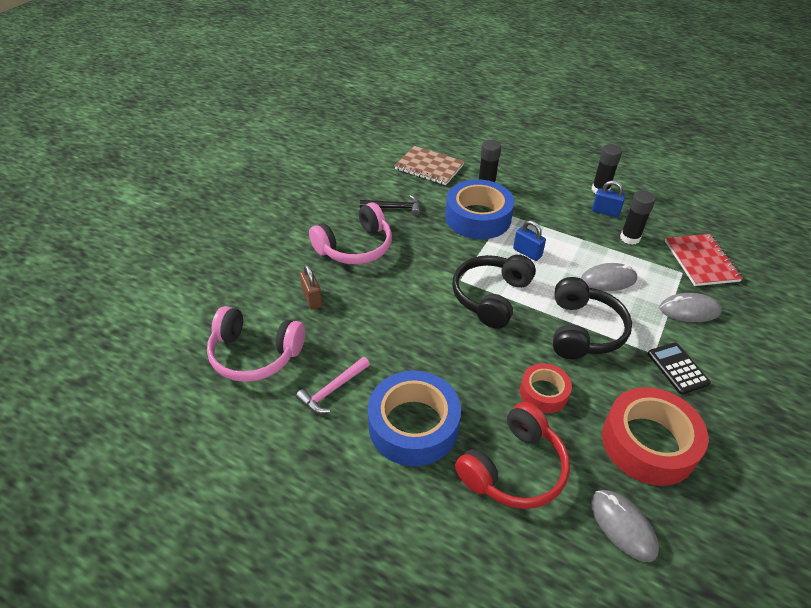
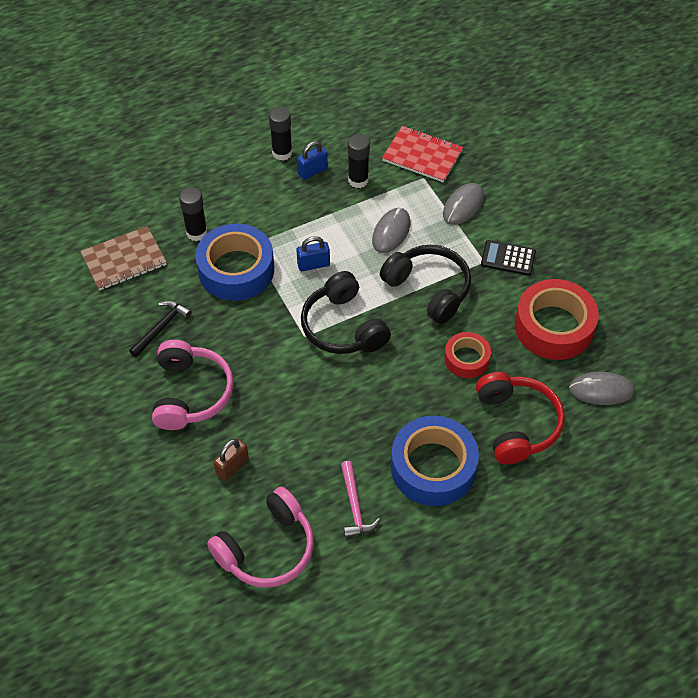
camera: 55 degrees left, 10 degrees up
(312, 298) = (232, 467): brown padlock -> brown padlock turned 60 degrees counterclockwise

